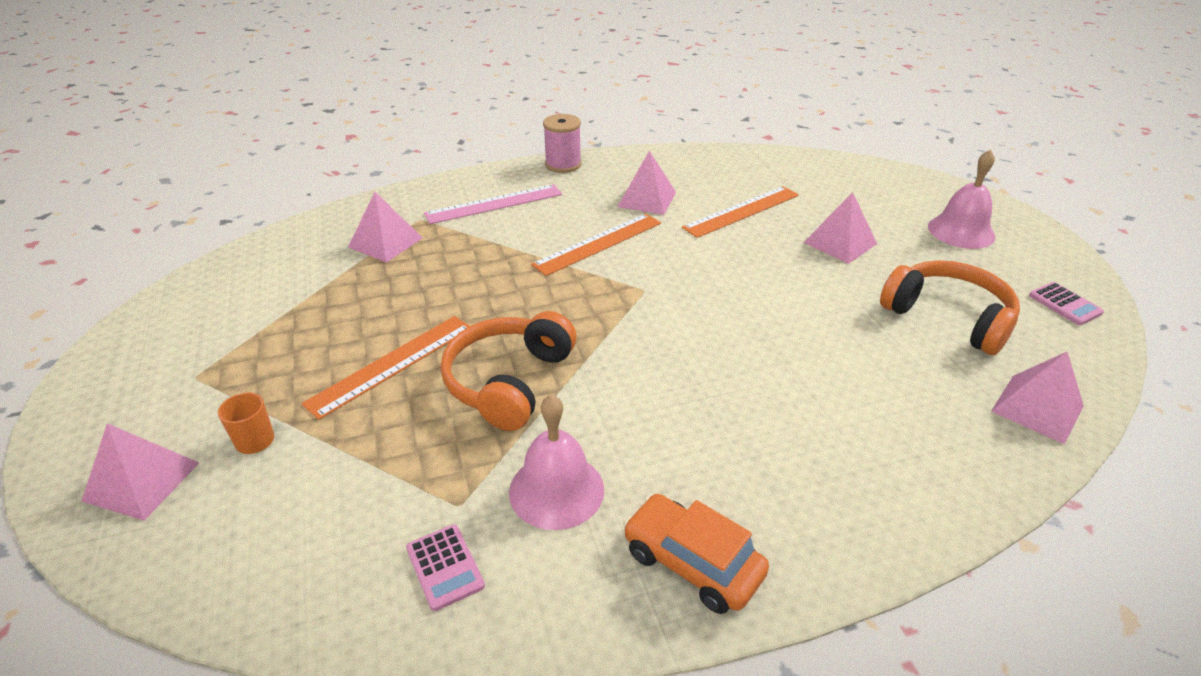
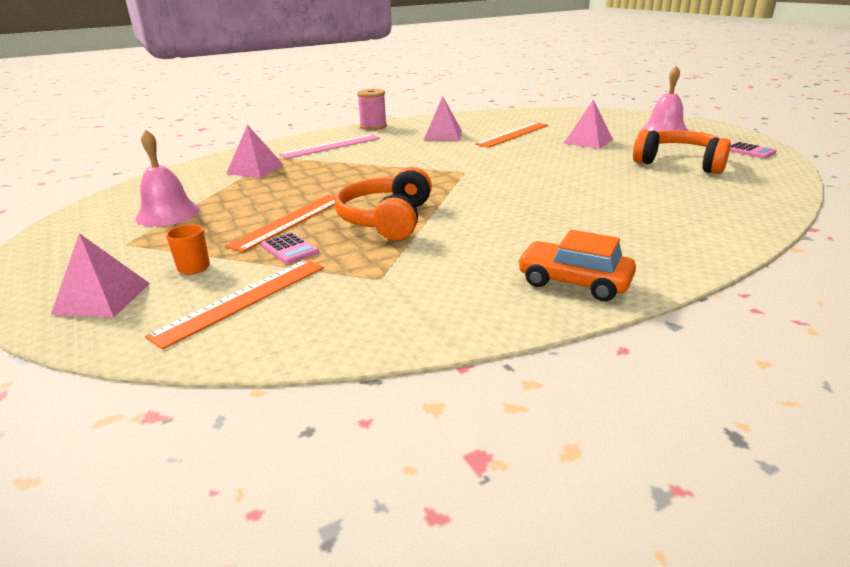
camera: 10 degrees left, 10 degrees down
(445, 567) = (385, 308): pink calculator -> pink calculator (290, 249)
(556, 490) = (452, 262): pink bell -> pink bell (168, 214)
(598, 243) = (418, 156): orange ruler -> orange ruler (242, 299)
(1037, 408) = (763, 192): pink pyramid -> none

